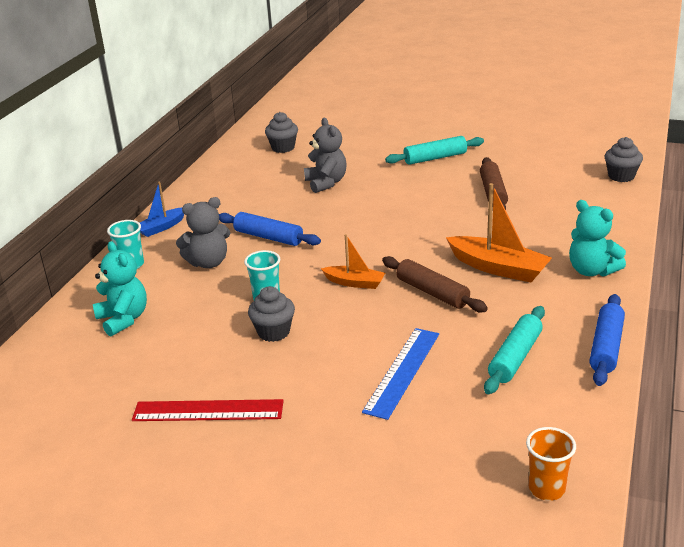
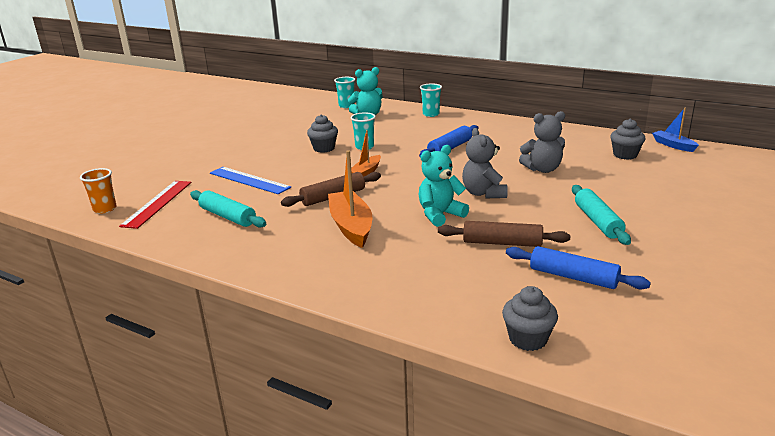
camera: 100 degrees right, 5 degrees down
(65, 350) = (346, 106): none -> turquoise cup
(161, 227) = (479, 119): blue boat -> blue boat (673, 145)
(208, 262) = (422, 132): grey teddy bear -> grey teddy bear (483, 193)
(208, 411) = (264, 134): red ruler -> red ruler (157, 203)
(498, 268) = (351, 226): orange boat -> orange boat turned 120 degrees clockwise
(591, 270) = (317, 270): turquoise teddy bear -> turquoise teddy bear (440, 215)
(606, 347) = (204, 253): blue rolling pin -> blue rolling pin (573, 277)

